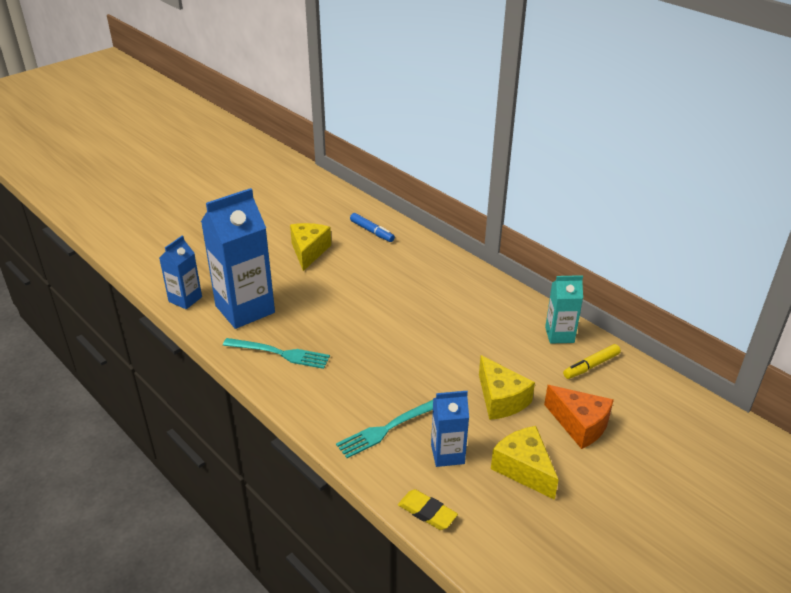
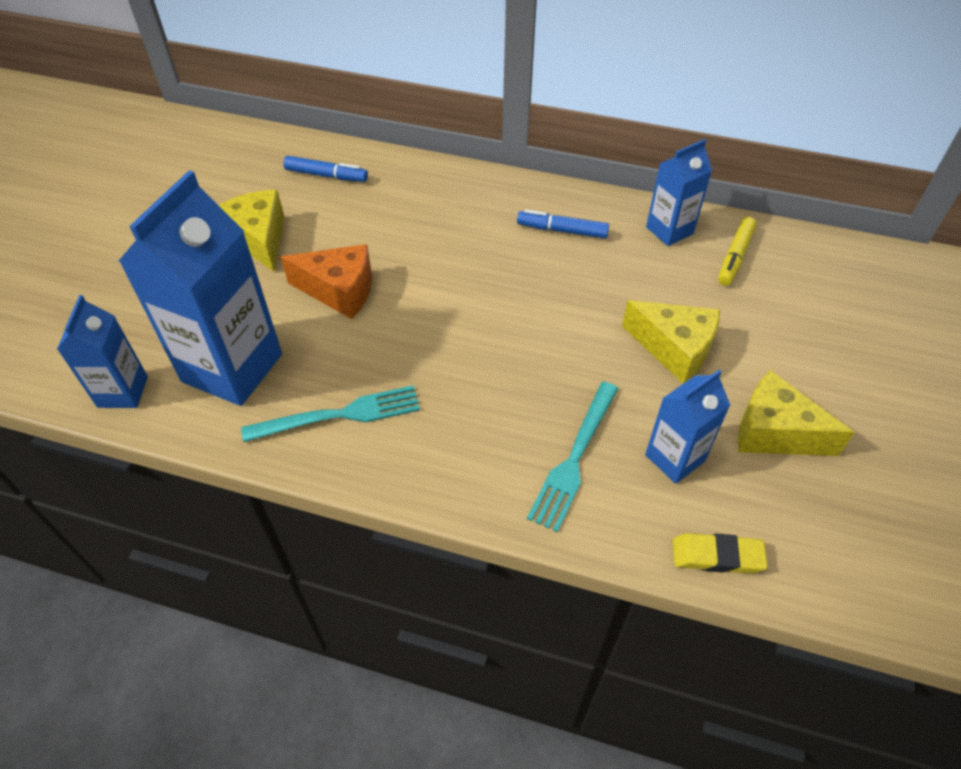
camera: 30 degrees left, 15 degrees up
(488, 310) = (562, 230): none -> blue marker
(559, 335) = (669, 230): turquoise carton -> blue carton
(579, 425) = (784, 341): orange cheese -> orange cheese (339, 291)

